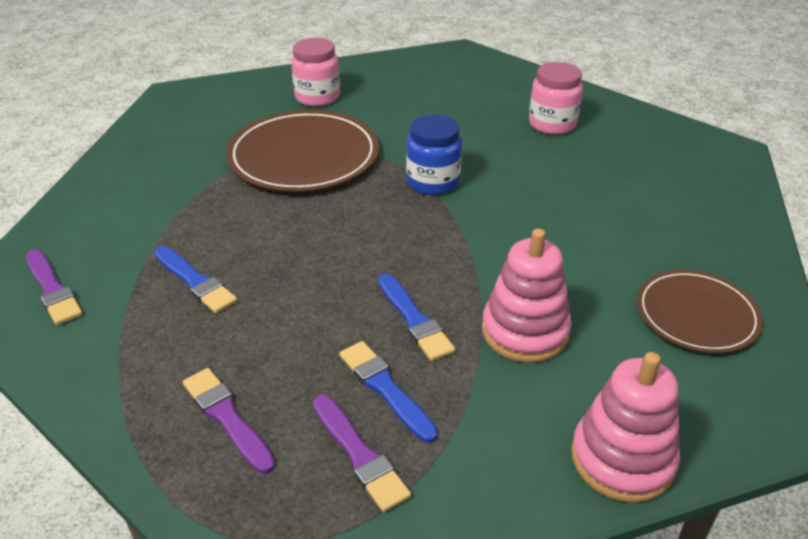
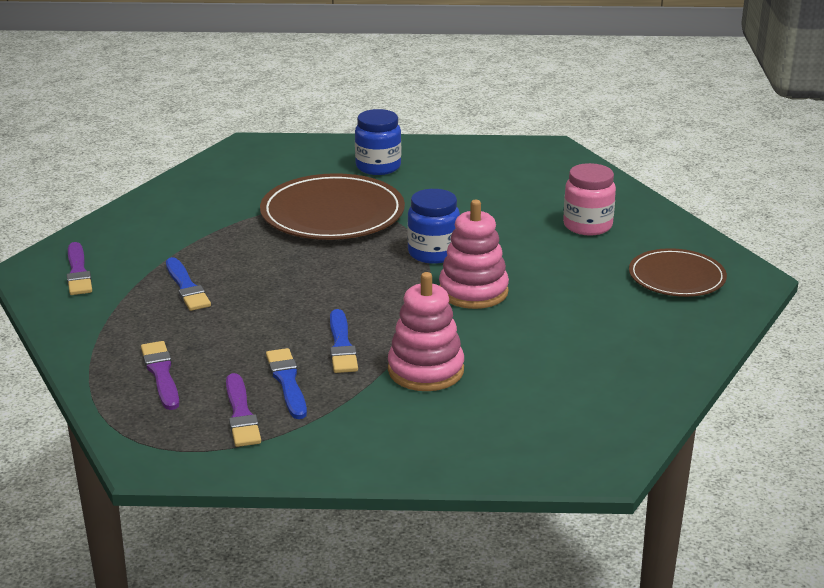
camera: 20 degrees right, 10 degrees down
(317, 97) = (378, 167): pink jar -> blue jar
(622, 459) = (435, 459): pink stacking toy -> pink stacking toy (473, 291)
(696, 314) = (585, 389): brown plate -> brown plate (676, 277)

